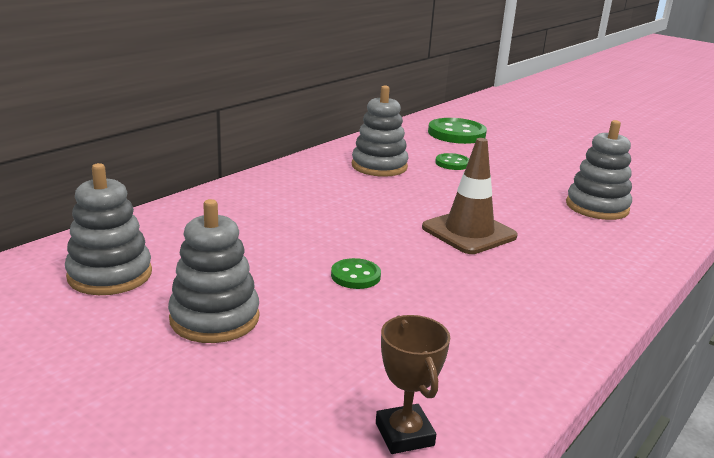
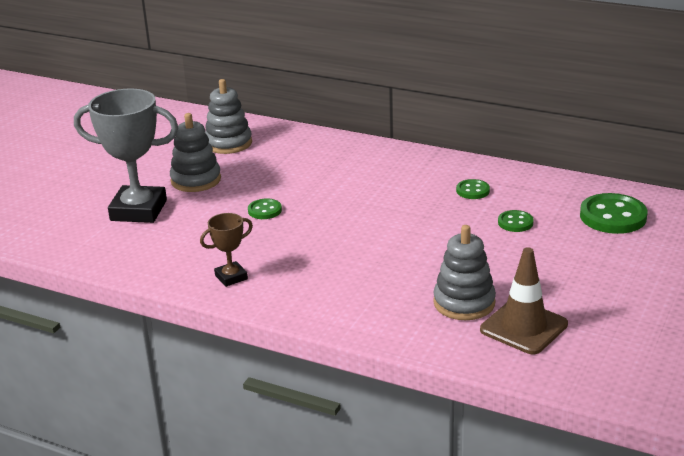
camera: 80 degrees right, 5 degrees up
(284, 389) = (138, 210): none -> grey trophy
(379, 166) = (472, 191): grey stacking toy -> green button
(404, 434) = (111, 246): brown trophy -> brown trophy (231, 277)
(469, 232) = (360, 243): brown traffic cone -> brown traffic cone (523, 327)

